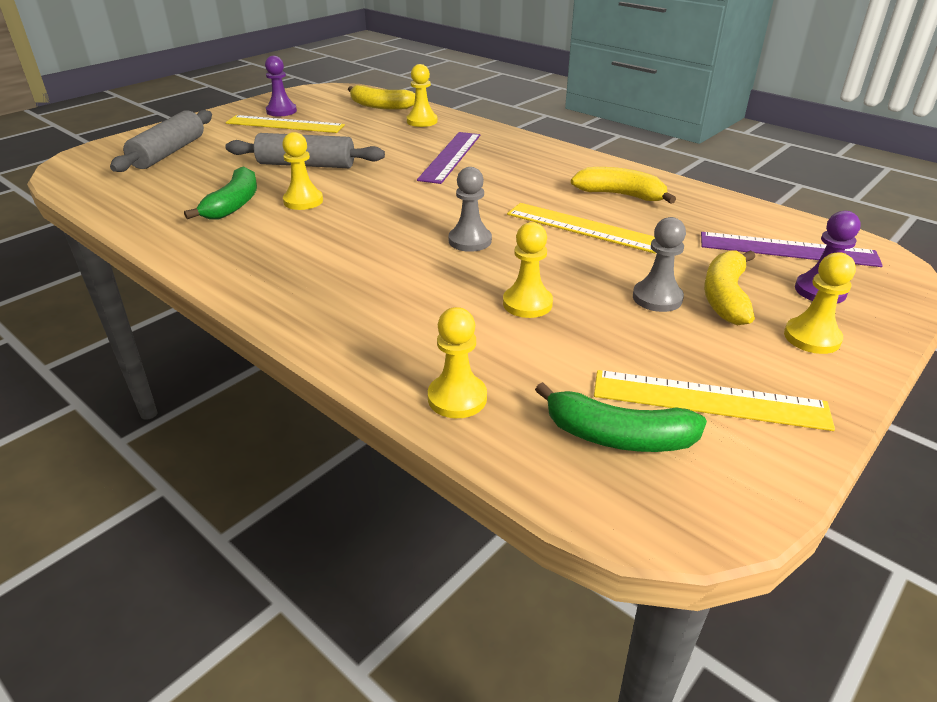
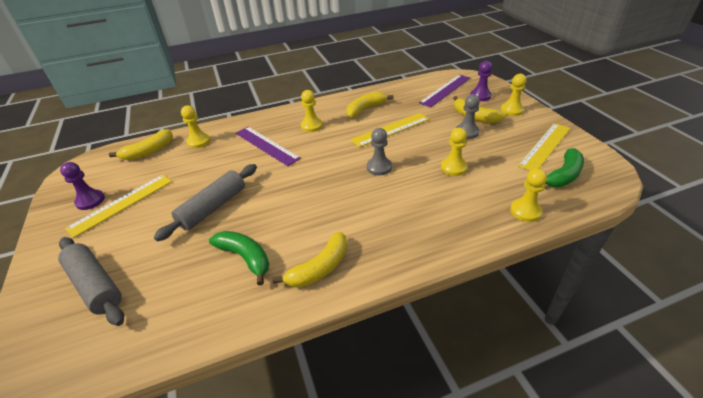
camera: 60 degrees left, 5 degrees up
(235, 250) = (320, 268): none -> yellow banana
(303, 201) = (272, 220): yellow pawn -> yellow pawn (311, 126)

